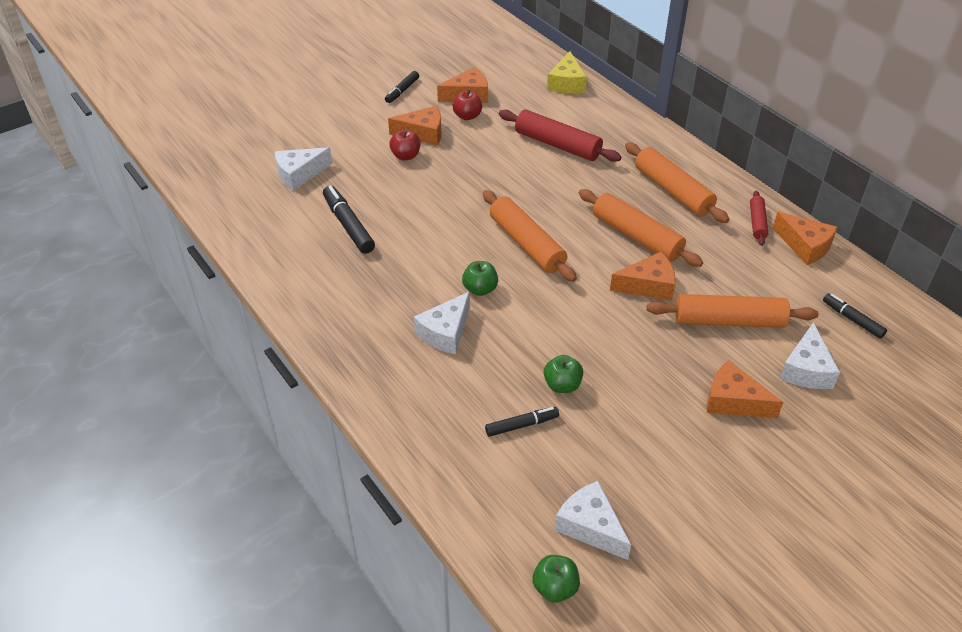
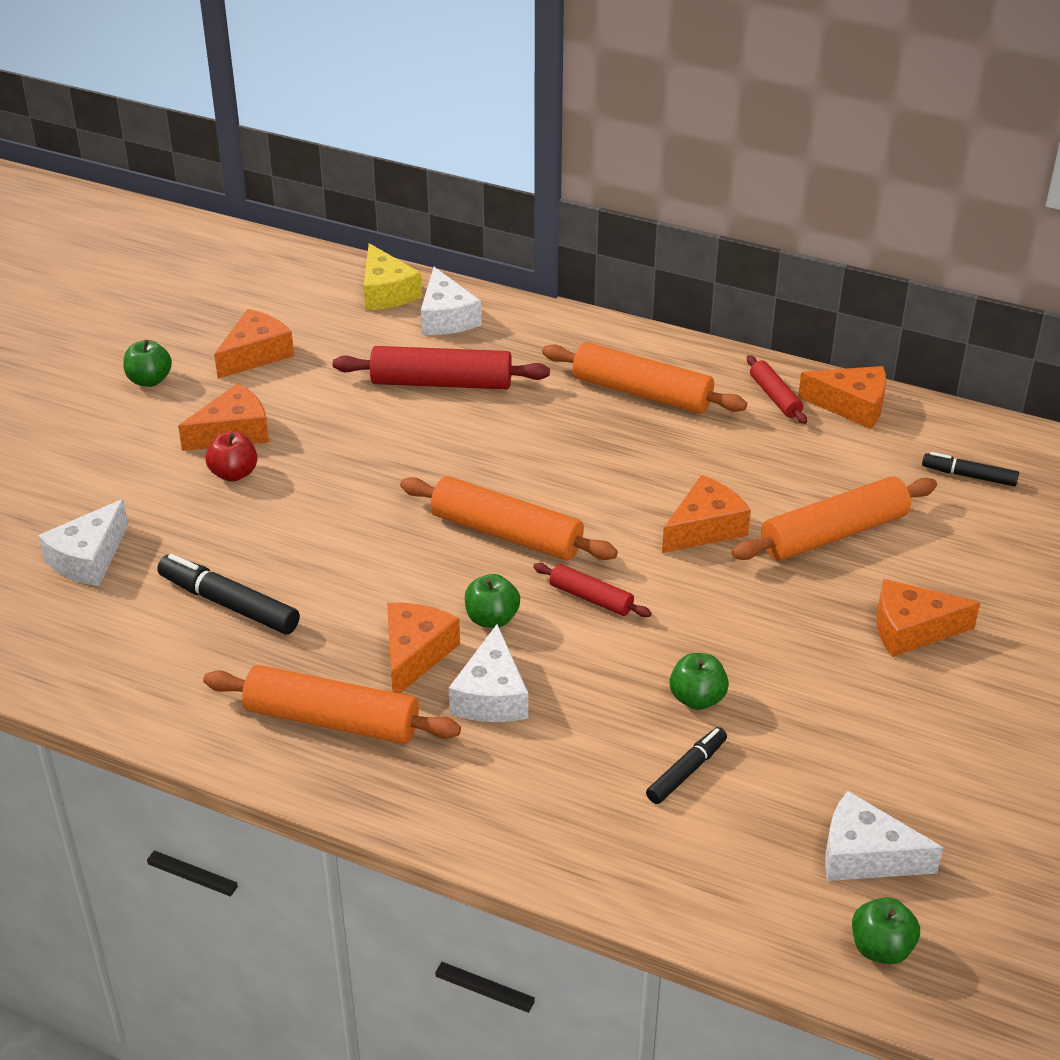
camera: 30 degrees left, 5 degrees down
(402, 91) = (149, 380): black marker -> green apple
(422, 292) = (415, 654): none -> orange cheese
(467, 116) = (280, 385): red apple -> none
(546, 300) = (591, 598): none -> red rolling pin
(636, 236) = (642, 470): orange rolling pin -> orange rolling pin (332, 720)
(806, 369) = (963, 557): white cheese -> white cheese (446, 318)

